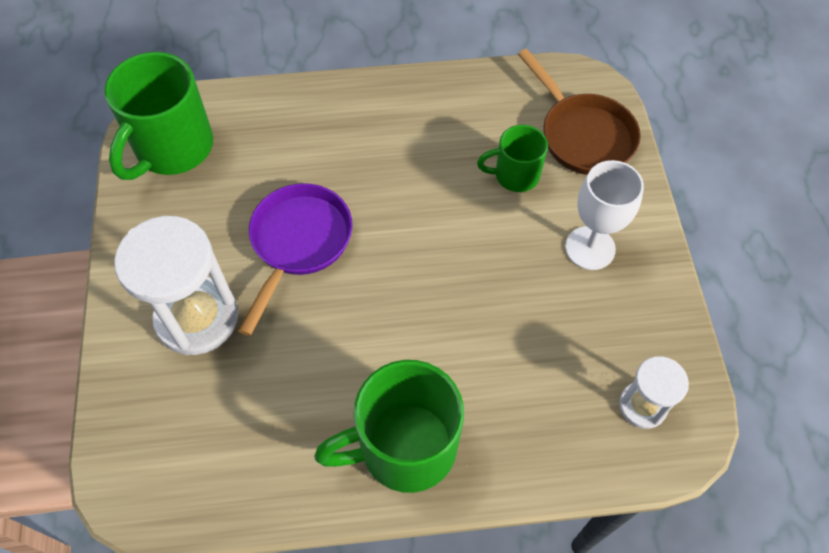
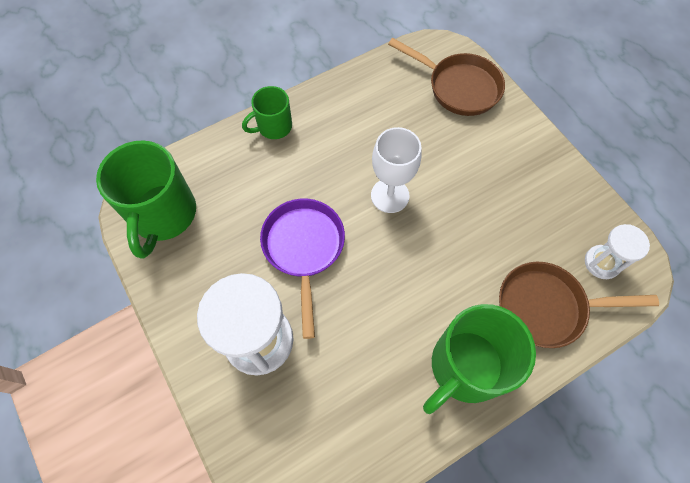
camera: 25 degrees left, 5 degrees up
(515, 175) = (429, 134): green mug -> green mug (273, 127)
(542, 426) = (547, 307): none -> brown pan
(590, 248) = (508, 166): white goblet -> white goblet (390, 195)

